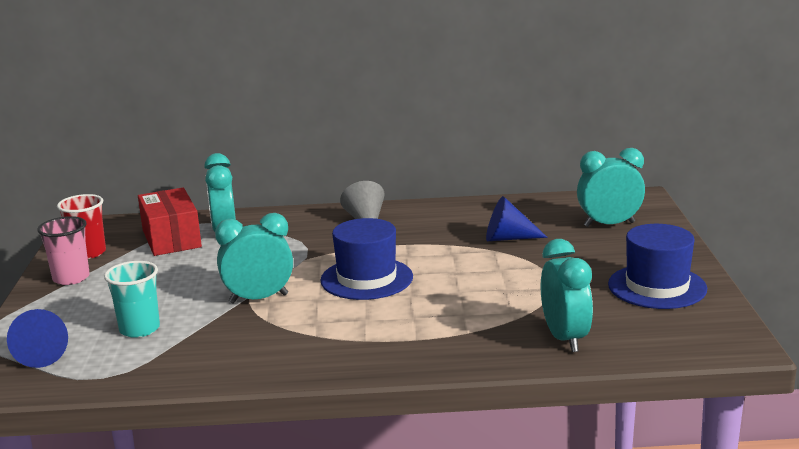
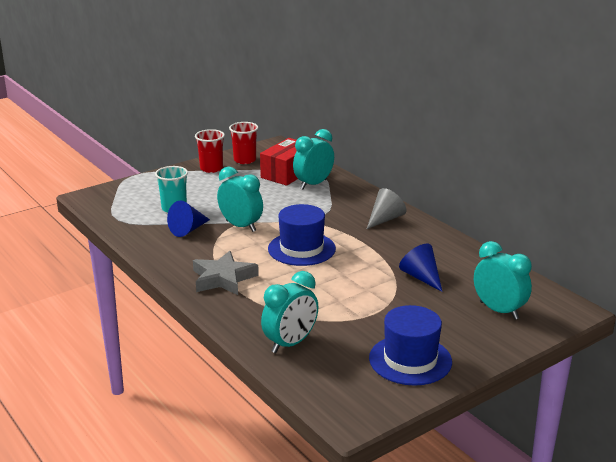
camera: 55 degrees right, 5 degrees up
(42, 354) = (127, 196): blue cone -> blue cone (188, 230)
(71, 278) = (211, 168): pink cup -> red cup
(372, 341) = (223, 278): none -> grey star

